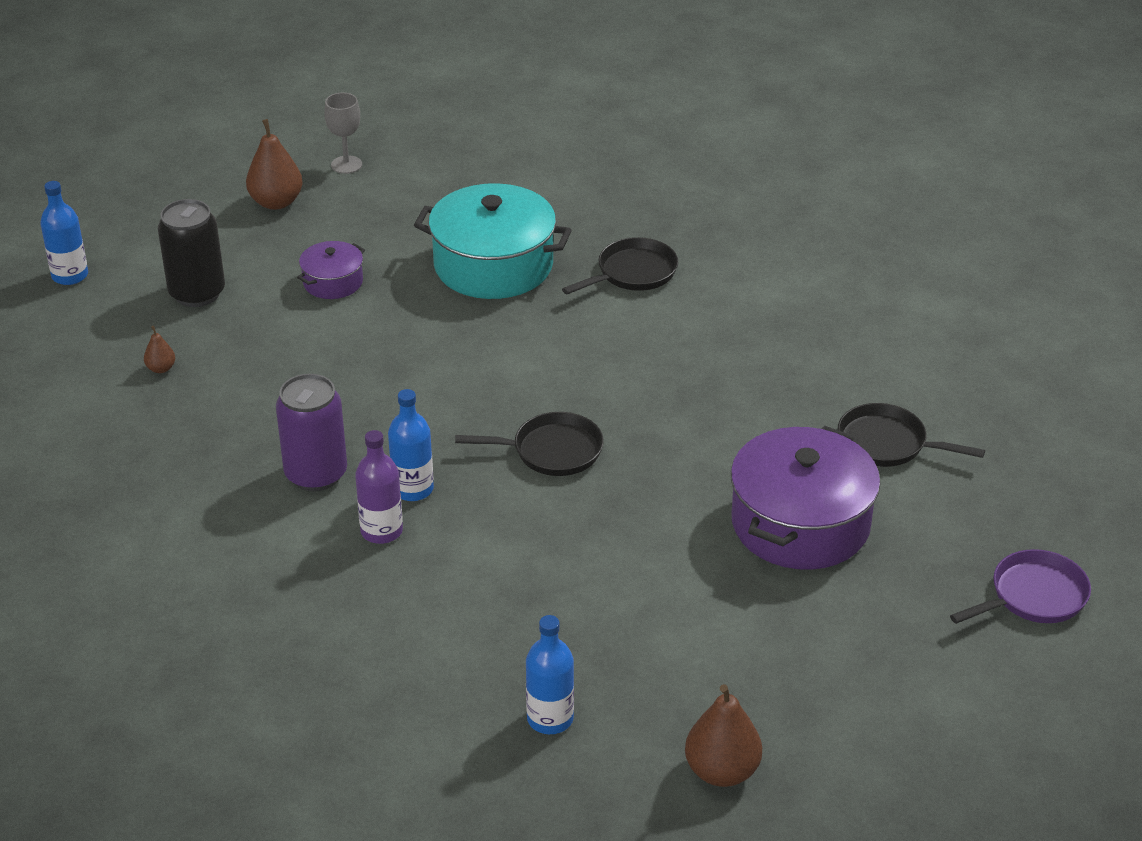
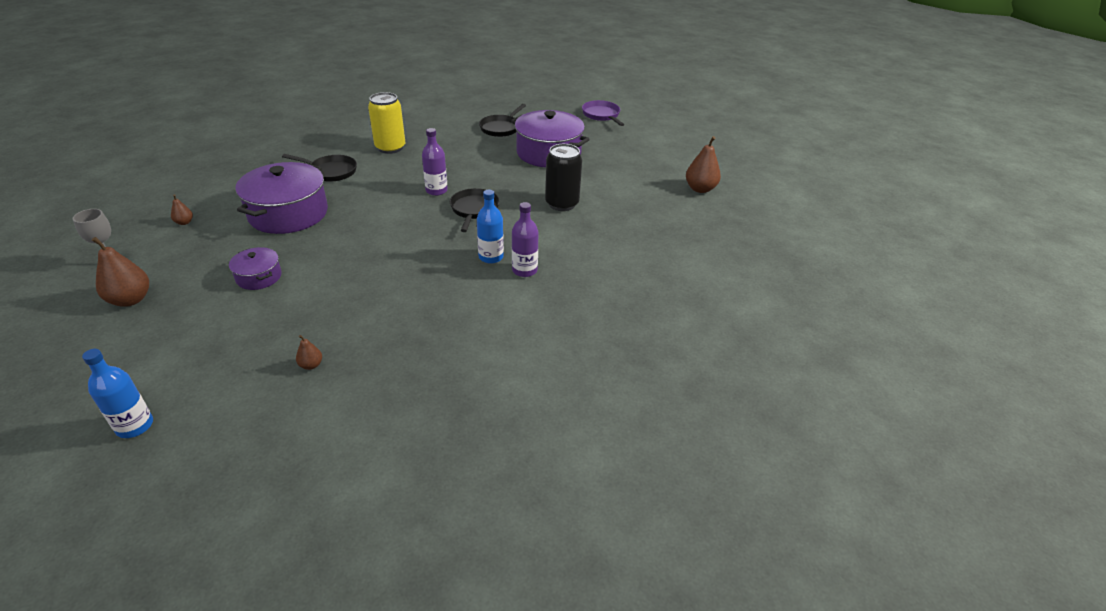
camera: 85 degrees left, 0 degrees up
(197, 293) = (223, 344): black can -> black can (562, 204)
(316, 474) = (464, 293): purple can -> none
(450, 186) = (184, 222): none -> brown pear
(493, 265) = (288, 213): turquoise pot -> purple pot
(550, 719) = (671, 228): blue bottle -> none
(604, 398) = (436, 190): none -> purple bottle
(632, 273) = (330, 171): black pan -> black pan turned 135 degrees clockwise
(741, 318) = (390, 148): none -> yellow can

